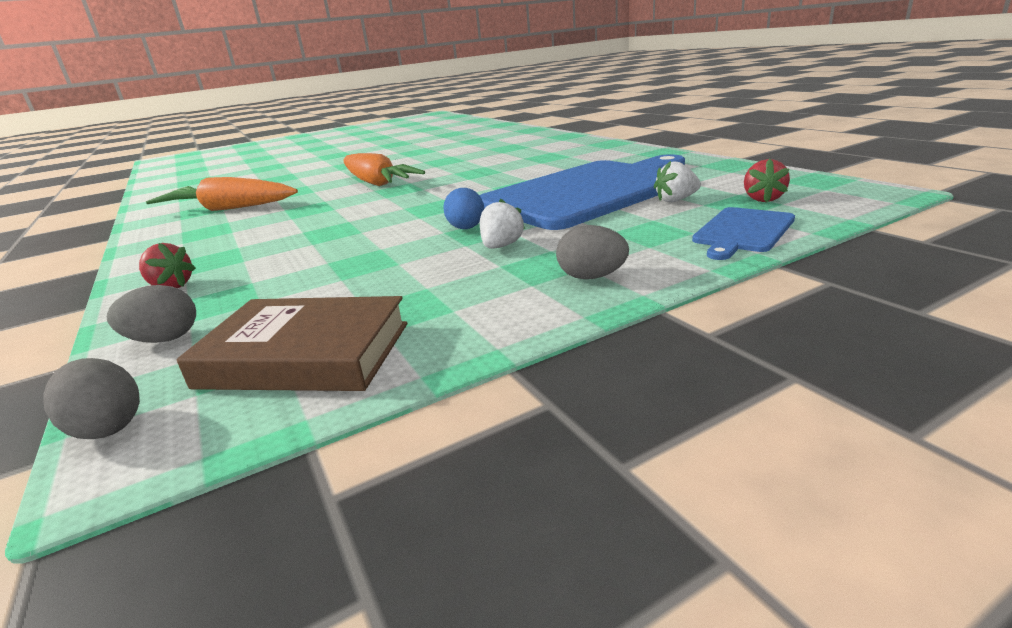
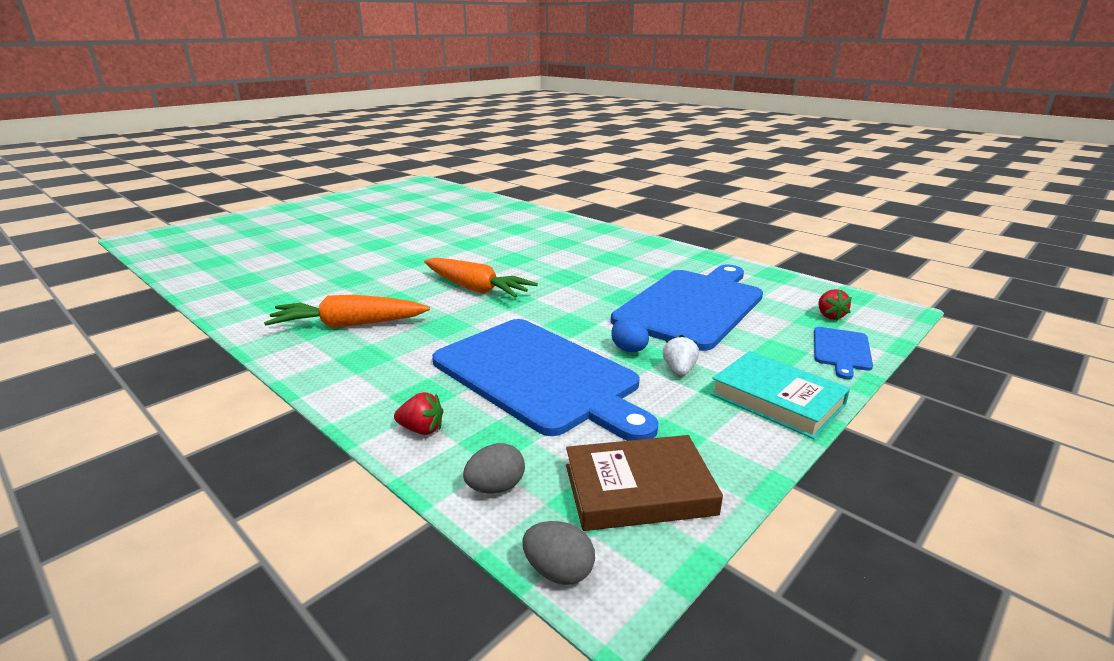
camera: 20 degrees left, 0 degrees up
(341, 248) = (538, 376): none -> blue cutting board
(591, 277) = (777, 400): grey egg -> turquoise book
(676, 200) = (768, 316): white strawberry -> none

